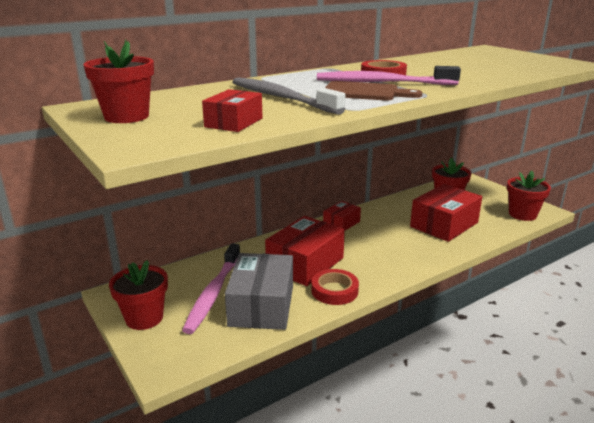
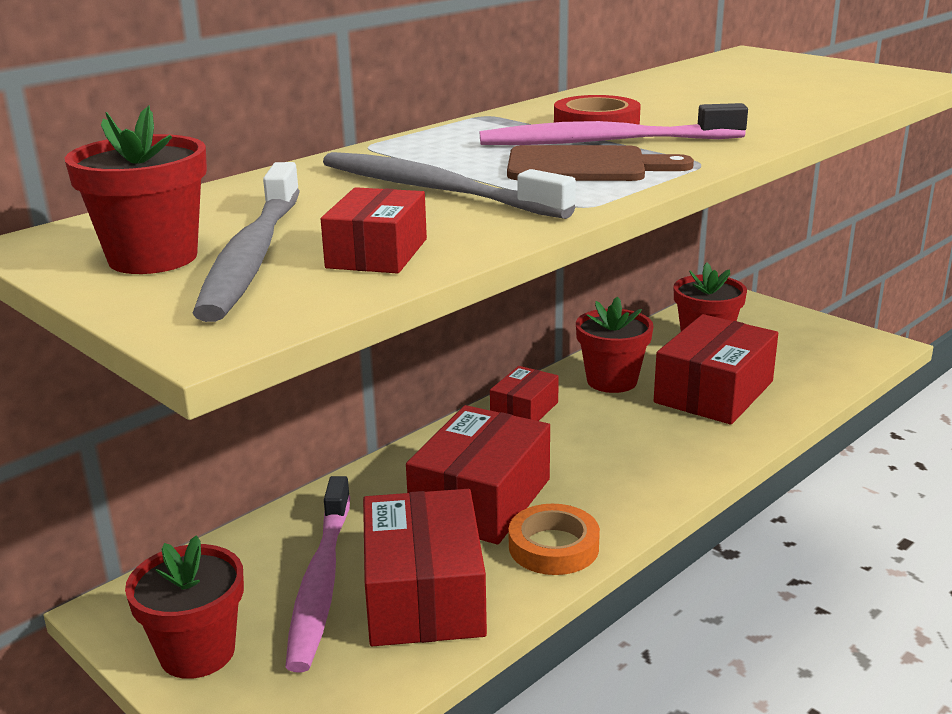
camera: 10 degrees left, 0 degrees up
(173, 119) = (252, 256): none -> grey toothbrush
(261, 305) = (424, 594): grey box -> red box
(334, 291) = (553, 546): red tape -> orange tape
(522, 214) = (845, 357): red flower pot -> red flower pot (612, 381)

